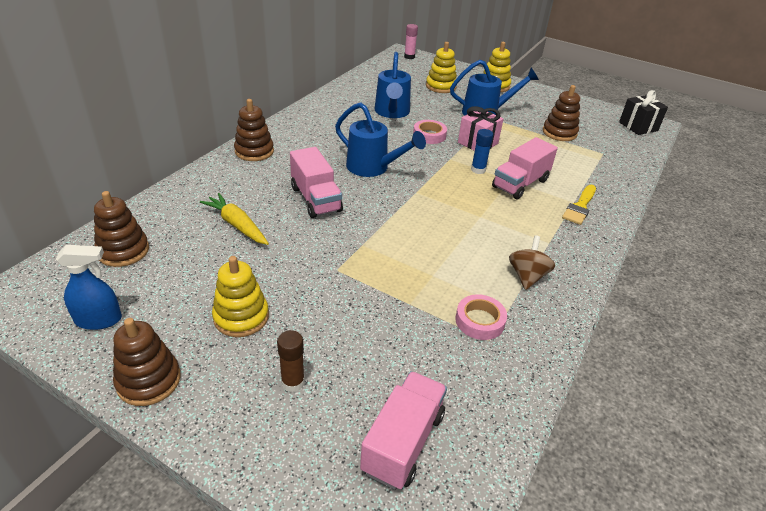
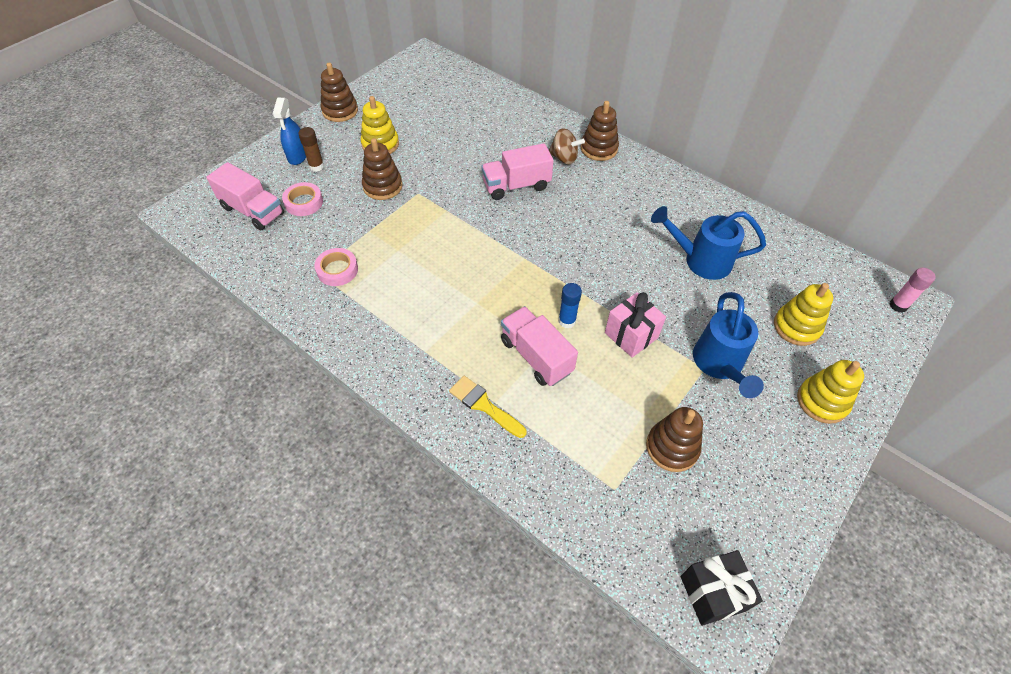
camera: 100 degrees right, 15 degrees up
(99, 320) = (395, 88): blue spray bottle -> blue spray bottle (297, 156)
(123, 251) = (460, 90): brown stacking toy -> brown stacking toy (382, 186)
(237, 225) = (483, 140): yellow carrot -> none
(373, 168) = (570, 229): blue watering can -> none
(429, 135) = (646, 289): pink tape -> pink tape (304, 202)
(527, 276) = (380, 317): brown spinning top -> brown spinning top (564, 158)

